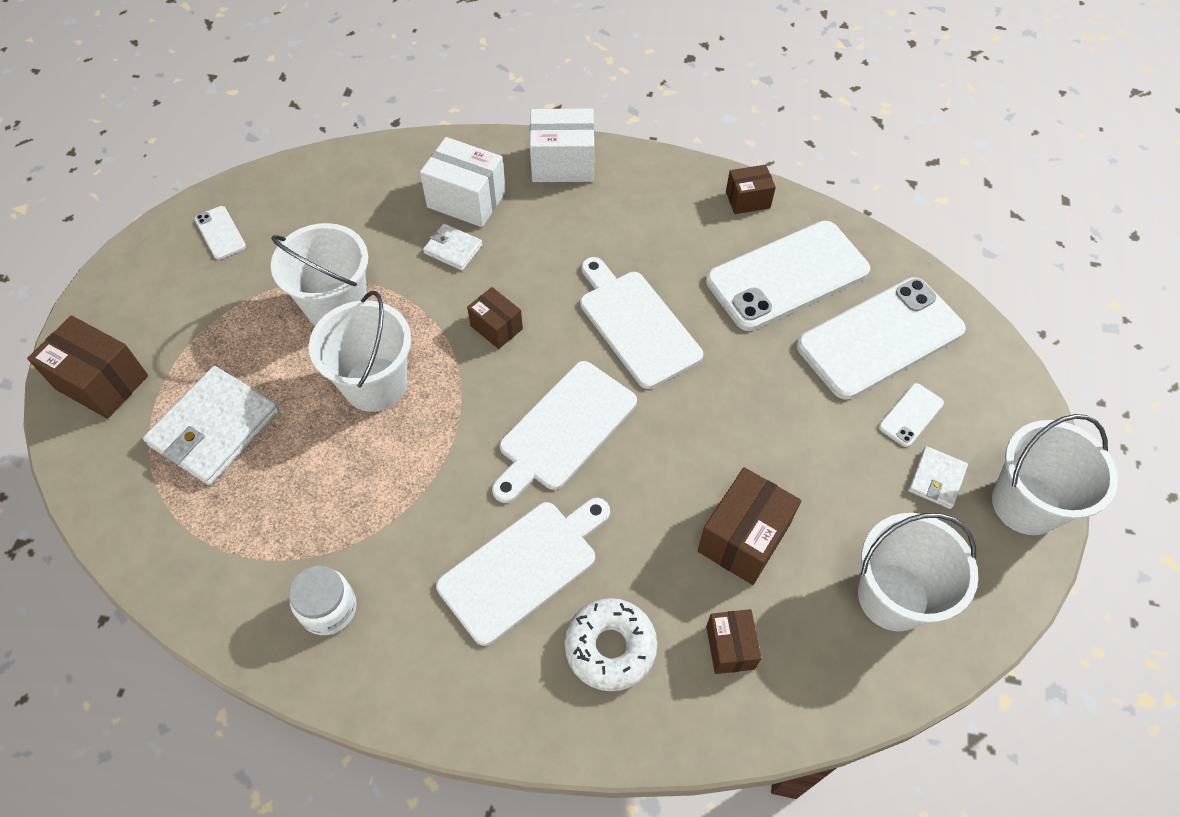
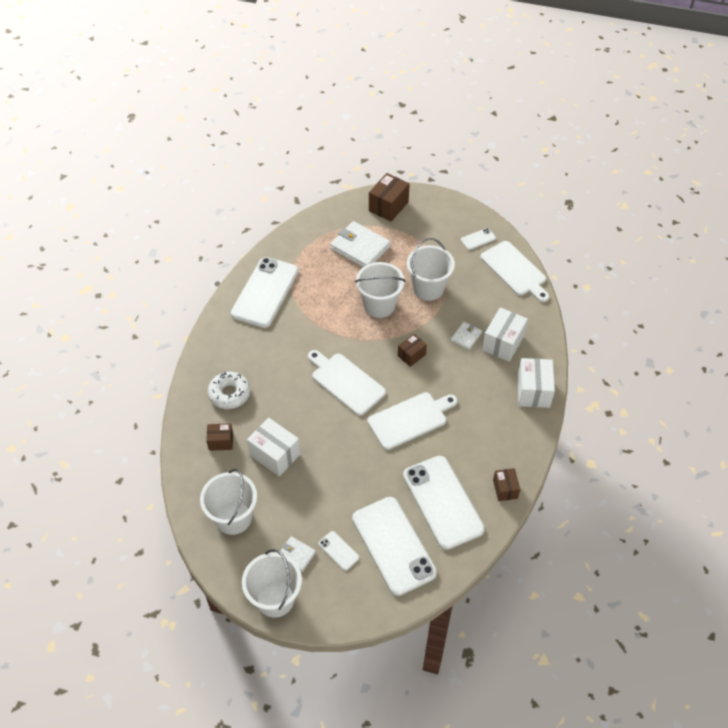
camera: 95 degrees right, 5 degrees down
(328, 608) = (265, 292): white jar -> white phone
(523, 567) = (273, 362): white cutting board -> white cutting board (515, 270)
(743, 538) = (275, 455): brown box -> white box

